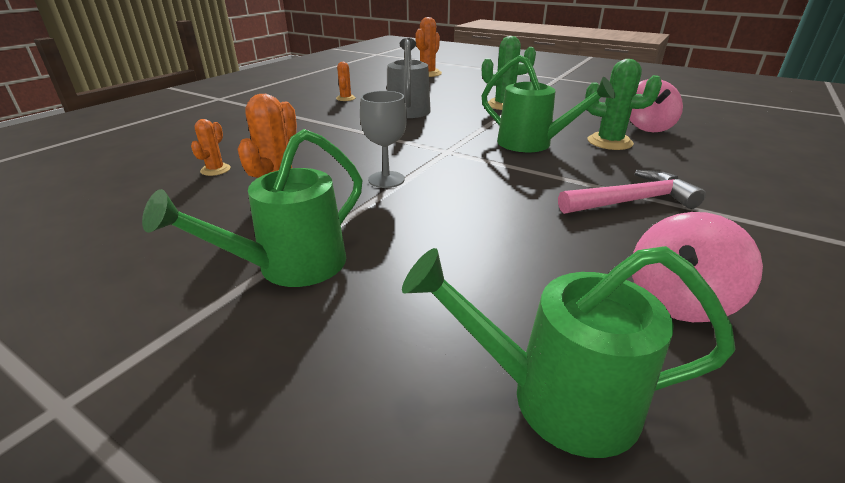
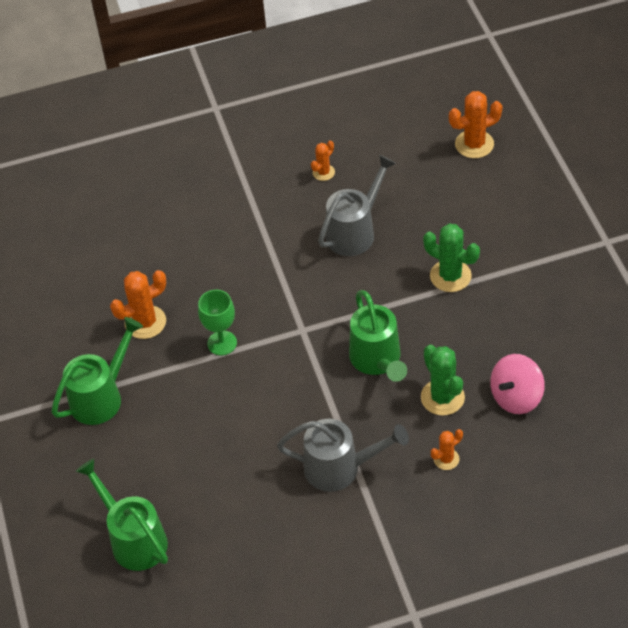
camera: 45 degrees right, 20 degrees up
(215, 170) = (131, 260): orange cactus -> orange cactus (446, 459)
(289, 267) = (102, 396): green watering can -> green watering can turned 135 degrees clockwise
(386, 179) = (222, 343): grey goblet -> green goblet
(631, 201) = (341, 468): pink hammer -> grey watering can
(678, 299) = (246, 541): pink spinning top -> none

